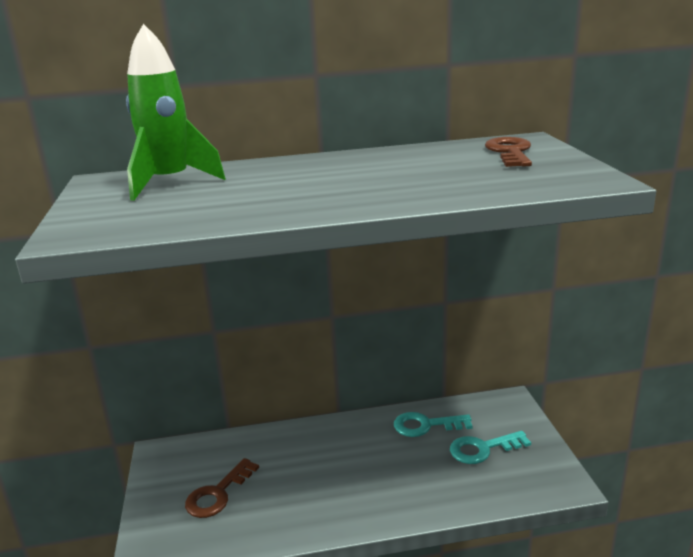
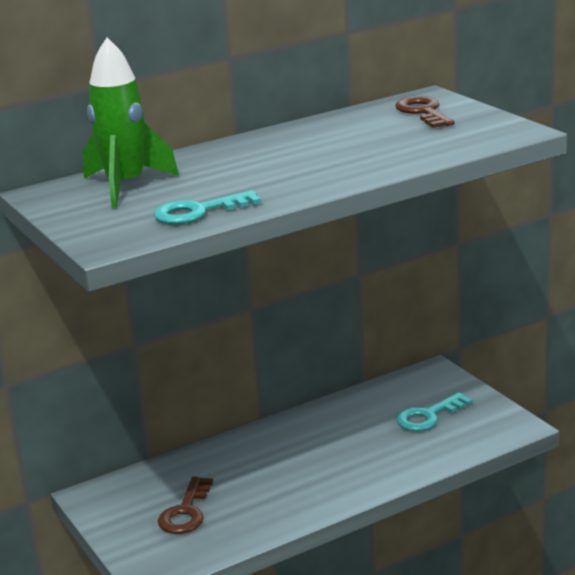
camera: 20 degrees left, 0 degrees up
(425, 425) = (361, 409): turquoise key -> turquoise key (198, 212)

